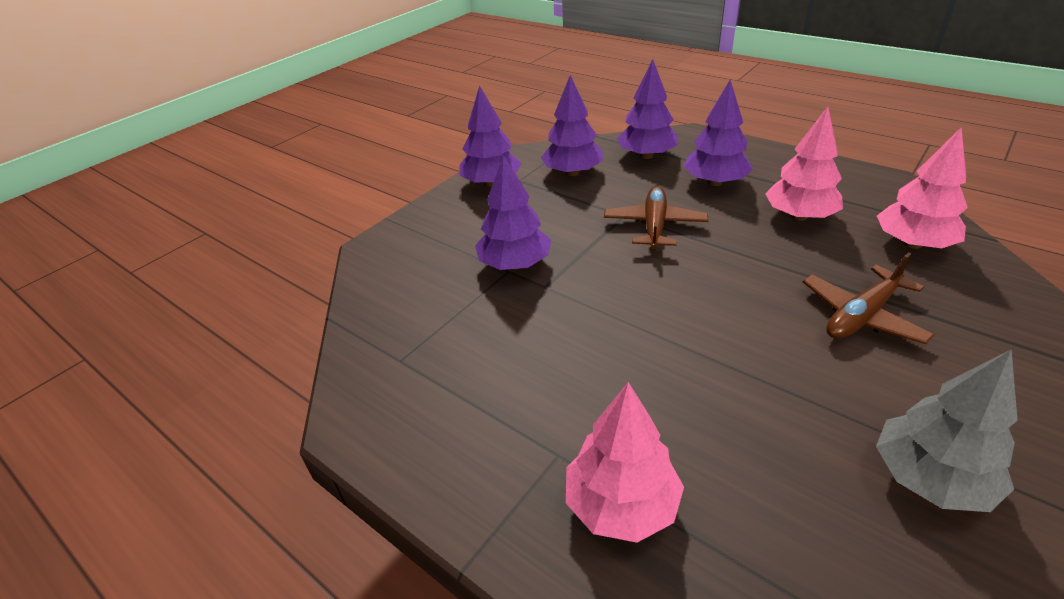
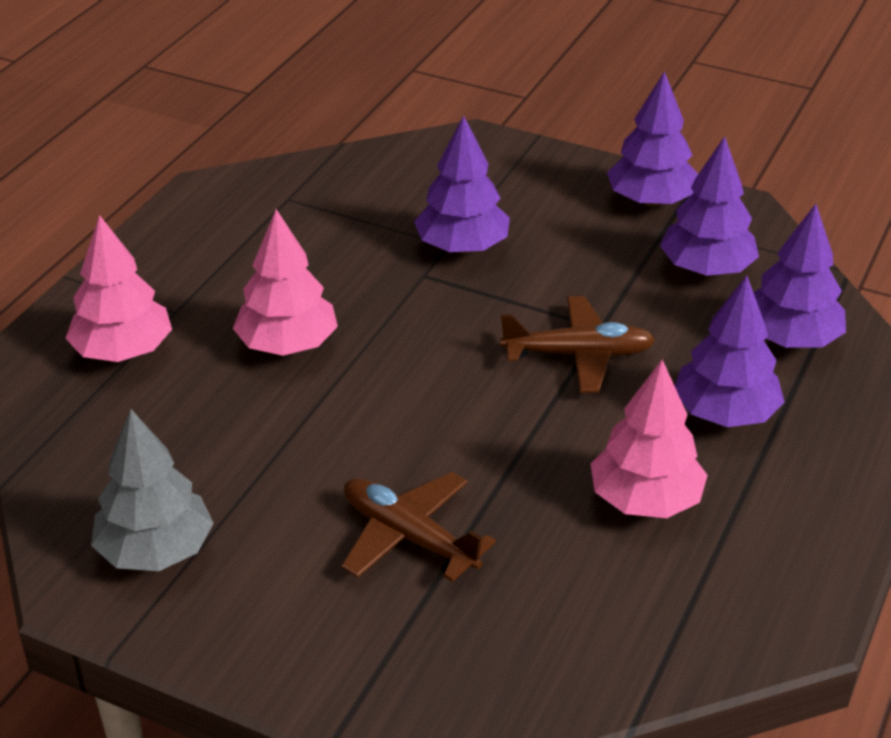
camera: 75 degrees right, 0 degrees up
(913, 243) = (596, 617): pink tree -> pink tree (287, 345)

